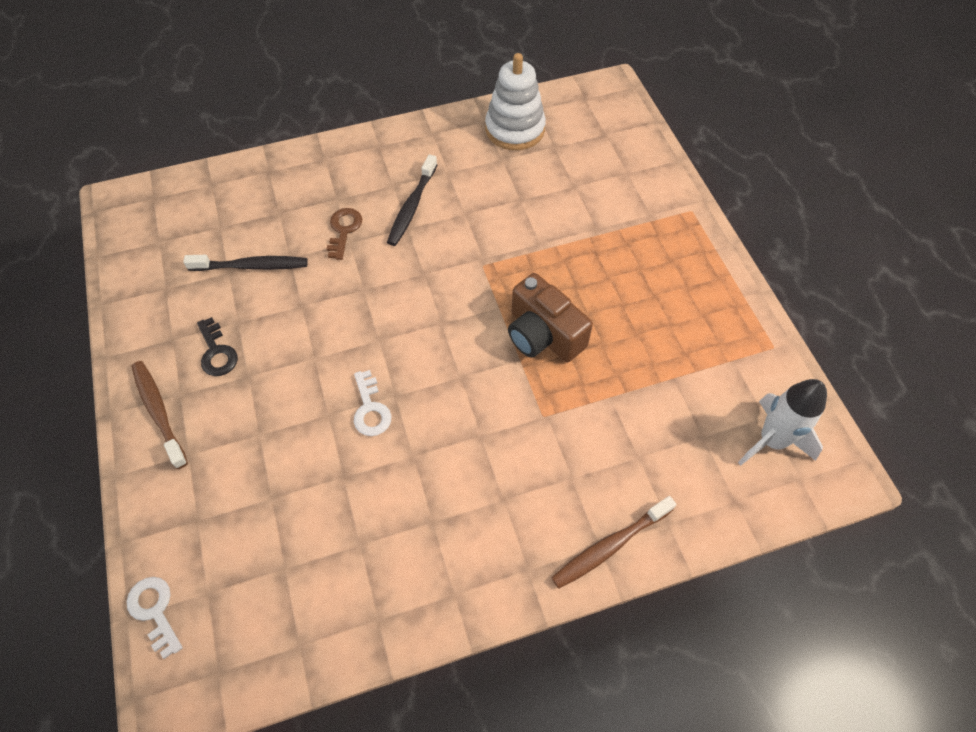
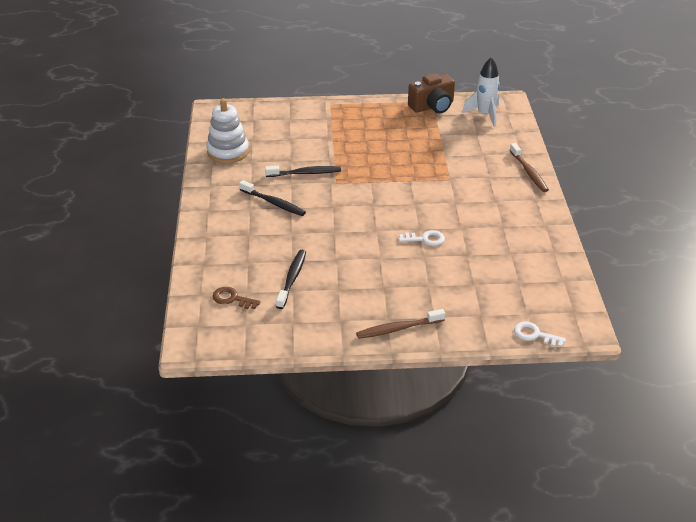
camera: 75 degrees left, 20 degrees down
(155, 611) = (534, 335): white key -> white key turned 45 degrees clockwise
(217, 352) = (359, 300): black key -> none
(344, 230) = (280, 234): brown key -> brown key (232, 299)
(493, 223) = (305, 173): none -> black toothbrush
(543, 335) = (396, 169): brown camera -> brown camera (432, 106)

